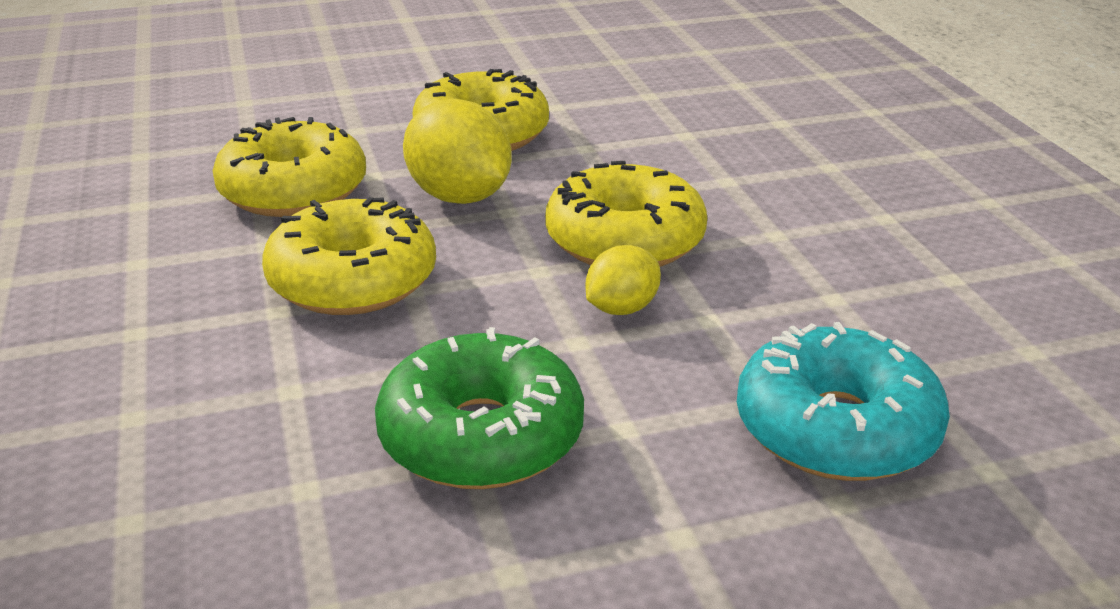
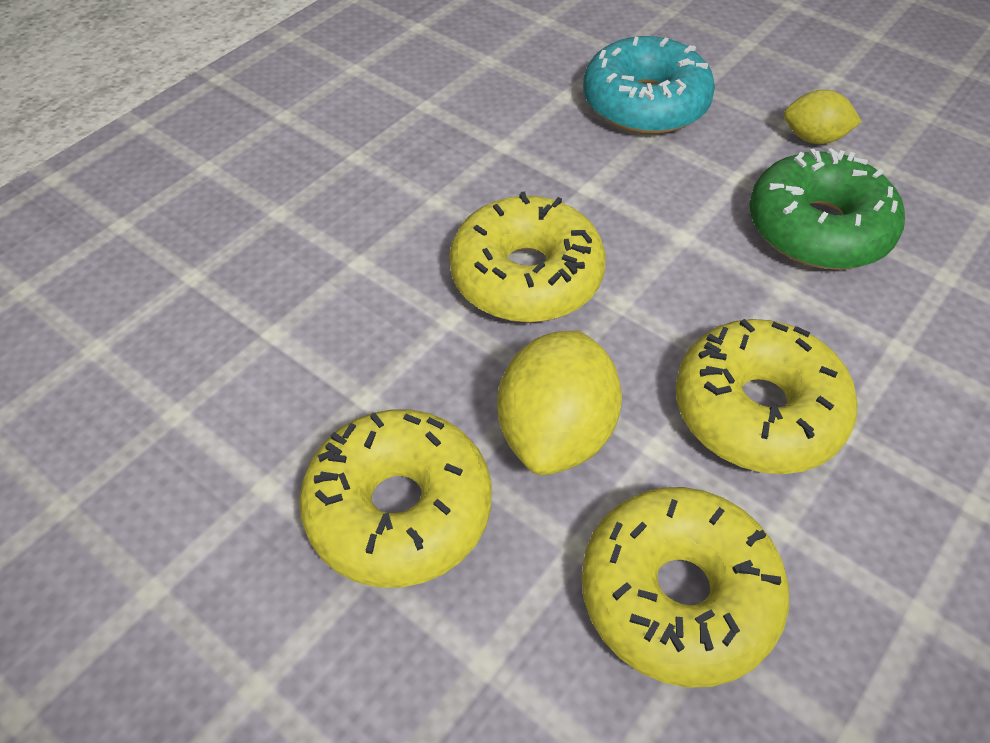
camera: 125 degrees left, 20 degrees up
(621, 308) = (622, 233): yellow lemon -> yellow lemon (813, 138)

